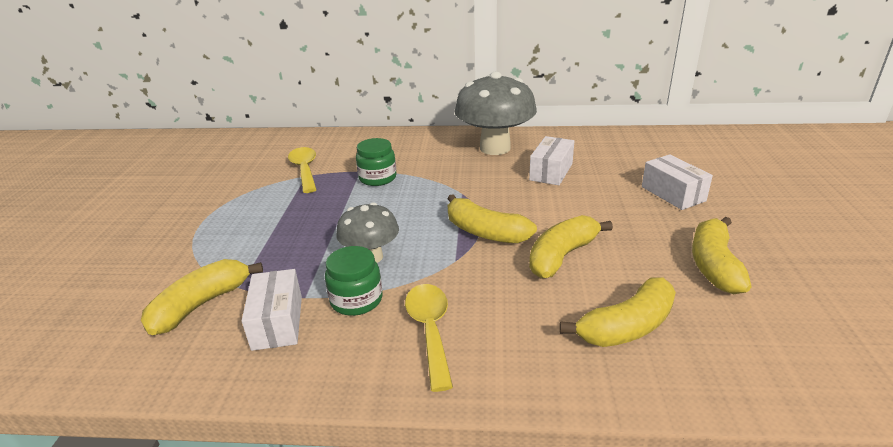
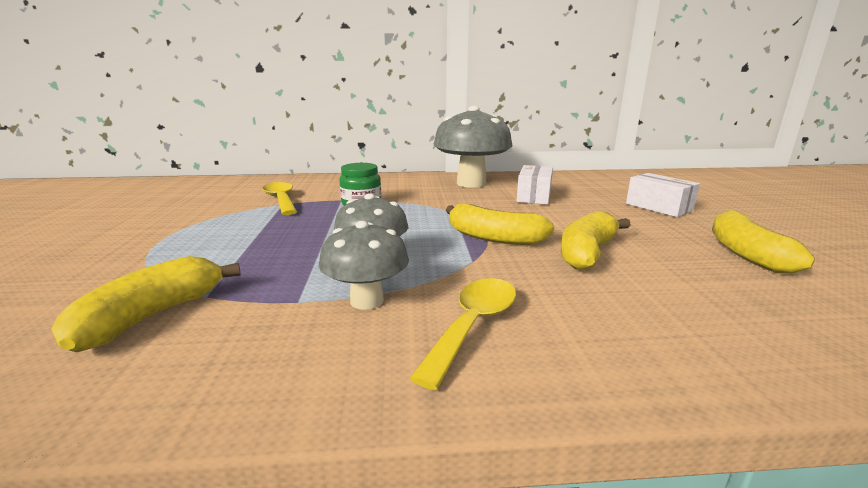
camera: 10 degrees left, 10 degrees down
(277, 322) = (263, 329): white box -> none
(356, 300) = (367, 300): green jar -> grey mushroom
(430, 330) = (473, 325): yellow spoon -> yellow spoon turned 45 degrees clockwise
(627, 327) = (705, 308): yellow banana -> none

